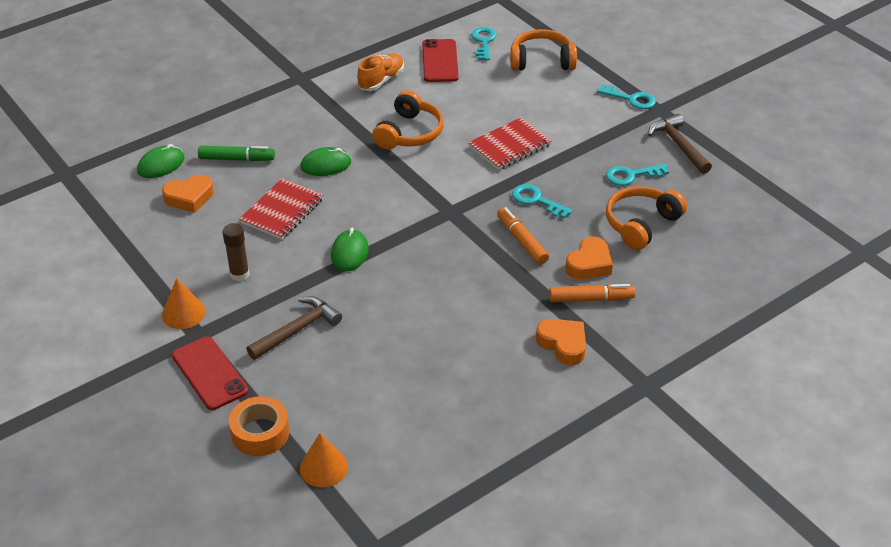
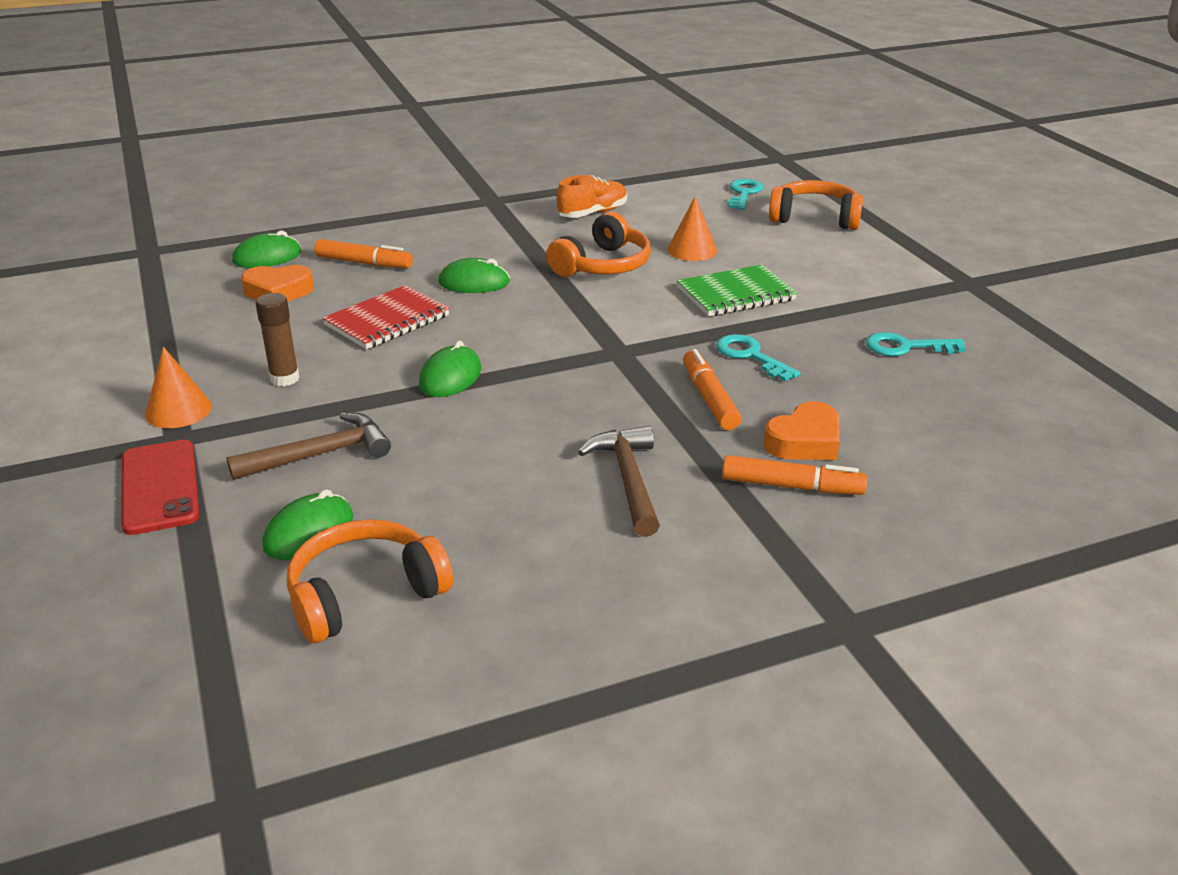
camera: 15 degrees right, 10 degrees down
(237, 159) = (364, 263): green marker -> orange marker
(260, 433) = (175, 579): orange tape -> none
(321, 386) = (309, 532): none -> green mouse
(323, 467) = (238, 649): orange cone -> orange cone (692, 250)
(440, 61) = (678, 204): red phone -> none
(510, 146) = (736, 294): red notebook -> green notebook
(563, 344) = (722, 540): orange heart -> none
(631, 99) = (930, 267): turquoise key -> none
(641, 224) = (904, 405): orange headphones -> orange headphones (365, 595)
(679, 145) = (989, 323): brown hammer -> brown hammer (628, 480)

